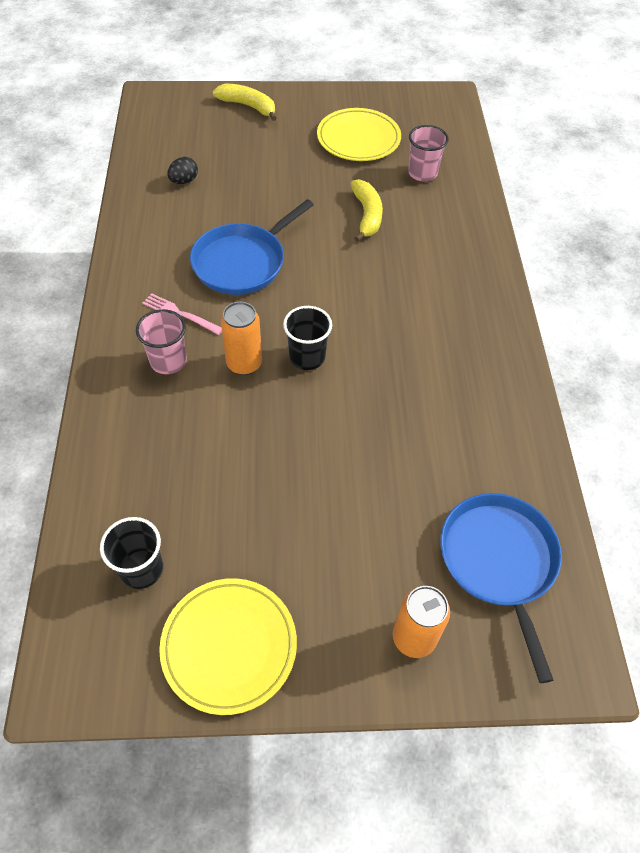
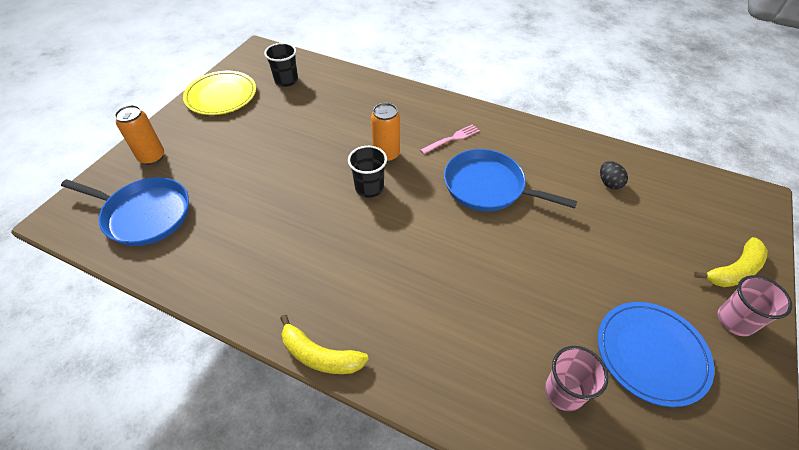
camera: 120 degrees right, 5 degrees down
(168, 361) = (413, 123): pink cup -> pink cup (735, 321)
(242, 262) = (488, 186): blue pan -> blue pan turned 45 degrees counterclockwise
(358, 139) = (651, 354): yellow plate -> blue plate
(367, 215) = (510, 298): yellow banana -> yellow banana (320, 355)

